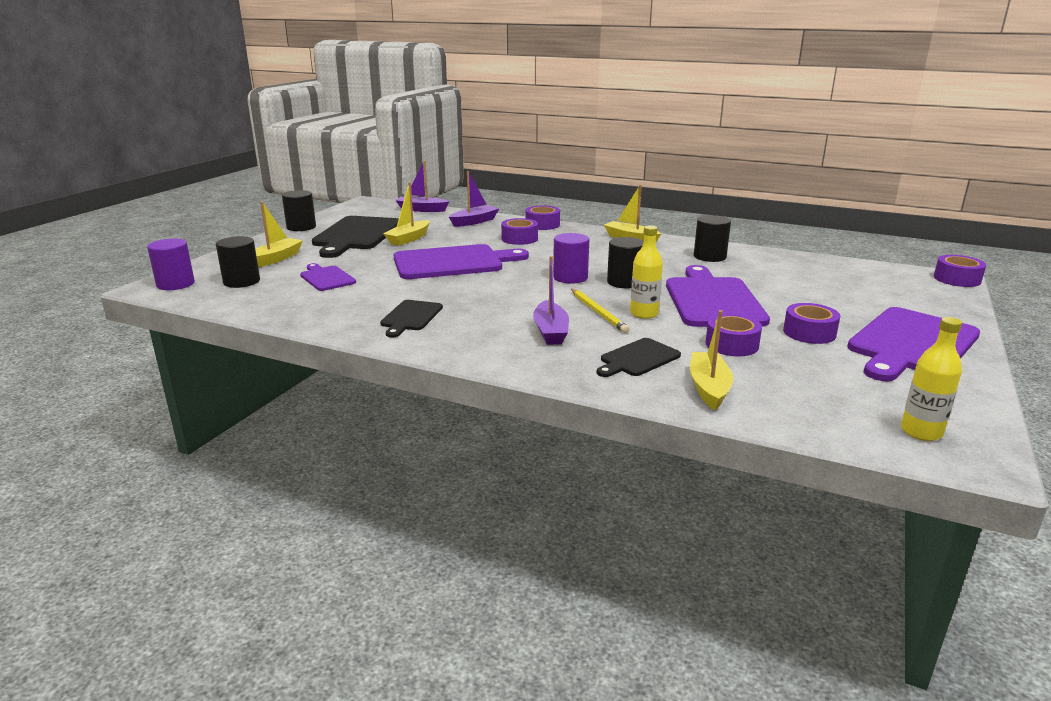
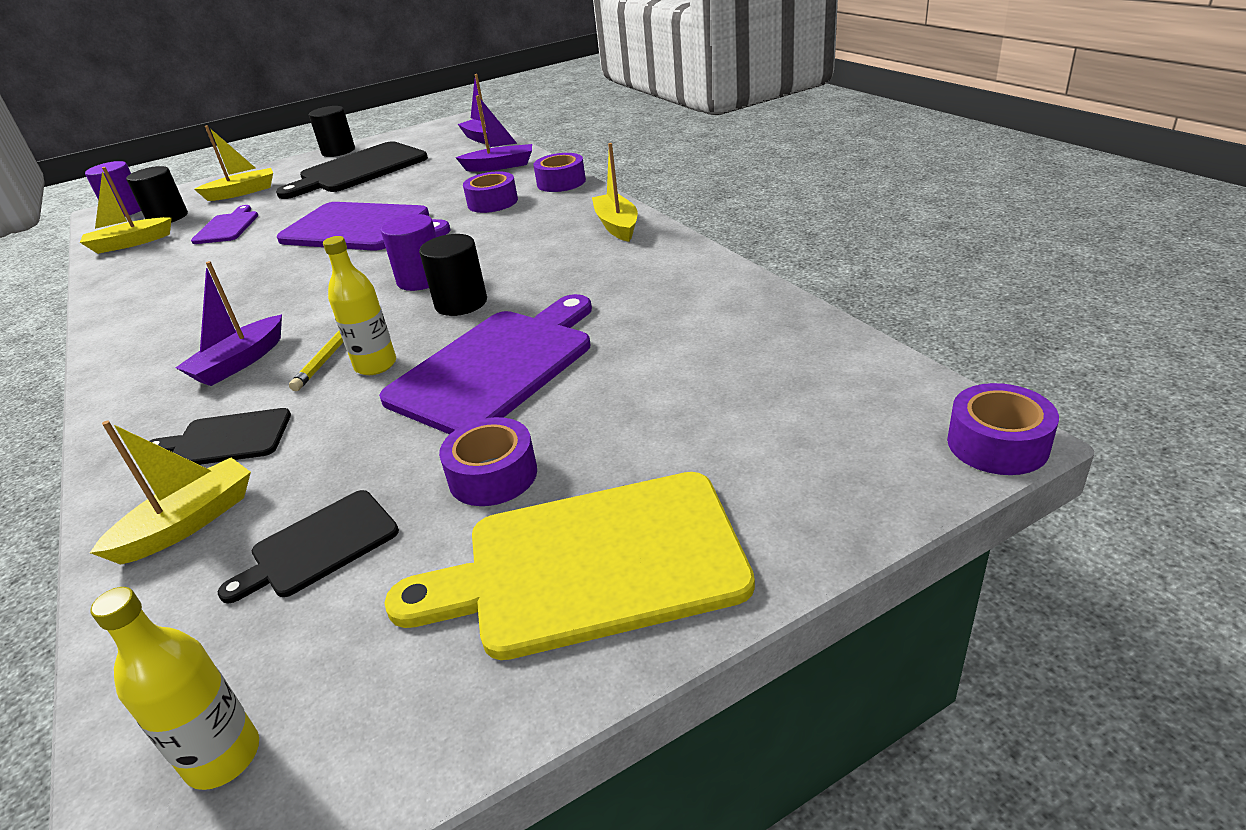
camera: 40 degrees right, 10 degrees up
(409, 239) = (391, 183): yellow boat -> yellow boat (130, 243)
(410, 317) = (181, 300): black cutting board -> black cutting board (319, 546)
(709, 257) = (655, 281): black cylinder -> none
(731, 344) = (358, 458): purple tape -> none
(911, 344) = (590, 564): purple cutting board -> yellow cutting board

